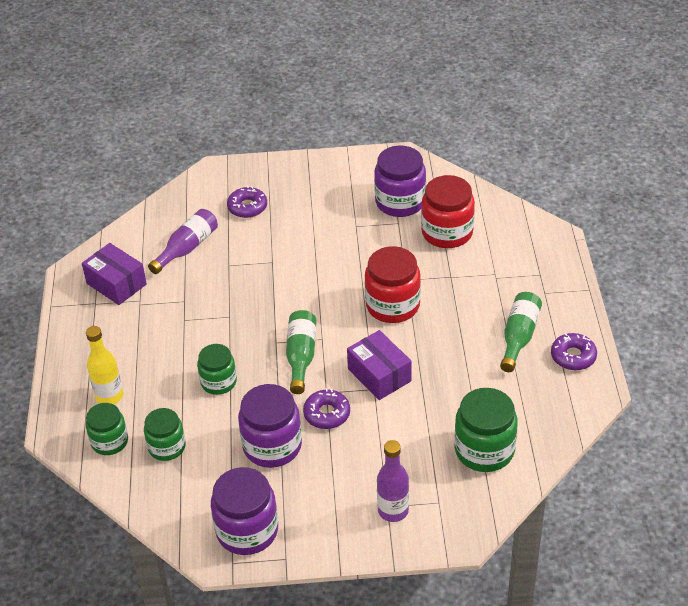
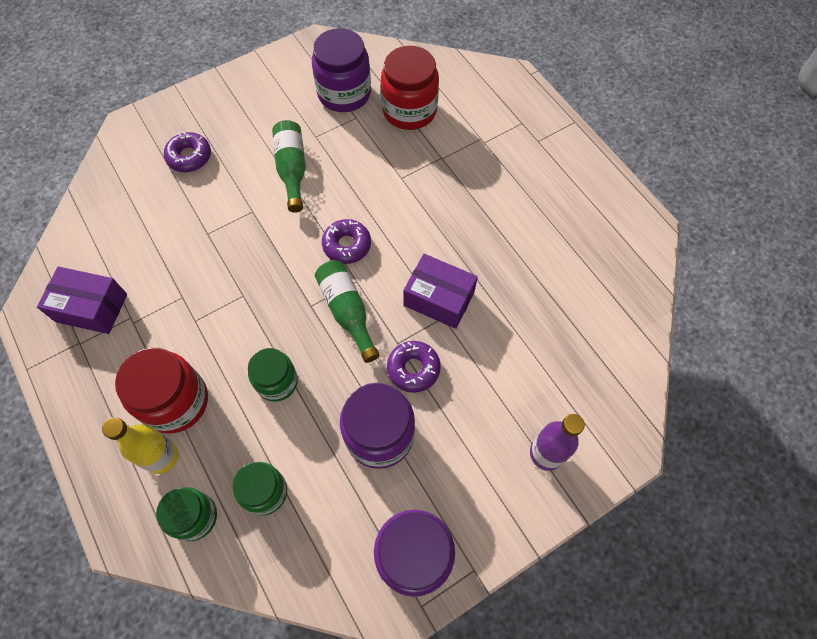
camera: 30 degrees left, 20 degrees up
(187, 248) = (149, 231): purple bottle -> none
(392, 305) = (405, 213): red jar -> red jar (175, 401)
(484, 450) = (589, 339): green jar -> none
(518, 337) = (544, 199): green bottle -> green bottle (292, 170)
(573, 356) = (605, 199): purple donut -> purple donut (347, 245)

